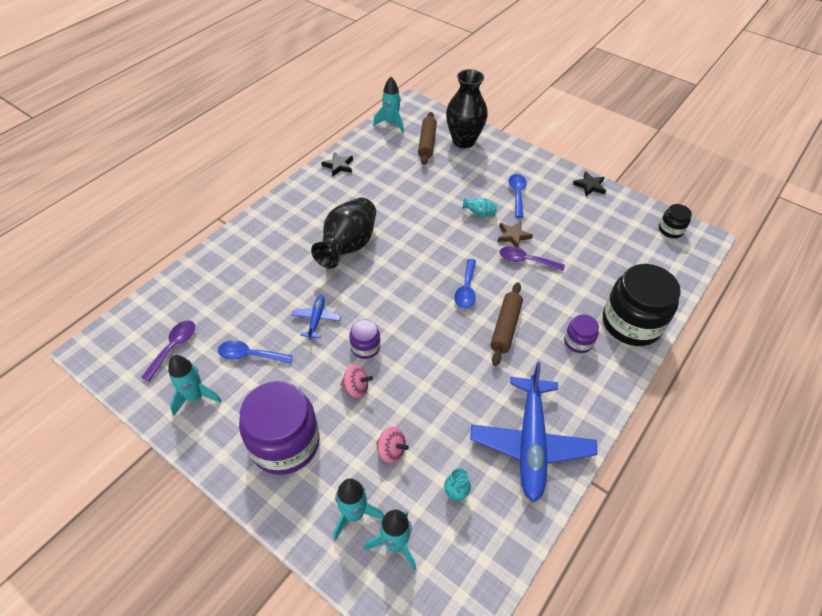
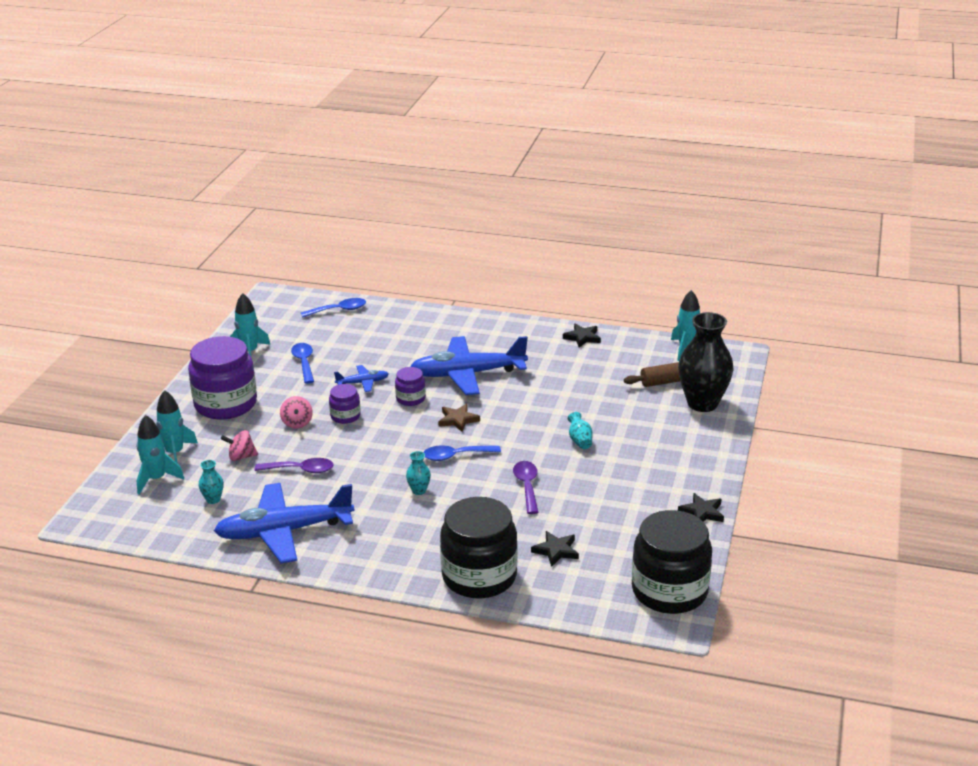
camera: 70 degrees right, 20 degrees down
(173, 347) = (292, 327): purple spoon -> purple spoon (300, 470)
(348, 246) = (467, 374): black vase -> blue plane
(391, 451) = (241, 457): pink spinning top -> pink spinning top turned 75 degrees clockwise
(505, 327) = (419, 491): brown rolling pin -> turquoise vase
(513, 236) = (561, 470): brown star -> brown star (458, 420)
(517, 194) = (636, 460): blue spoon -> blue spoon (338, 310)
(578, 342) = (428, 542): purple jar -> purple jar (410, 399)
(611, 270) = (556, 550): none -> black star
(670, 230) = (669, 591): black jar -> black jar, size x2.11

